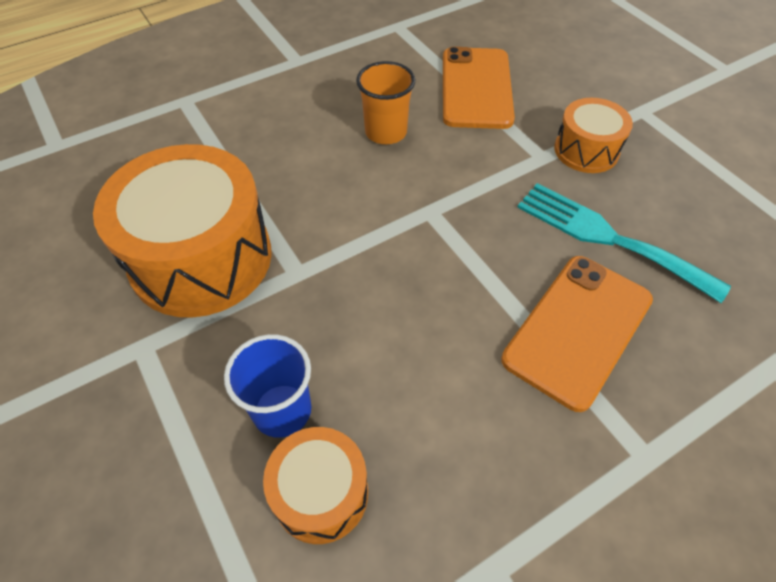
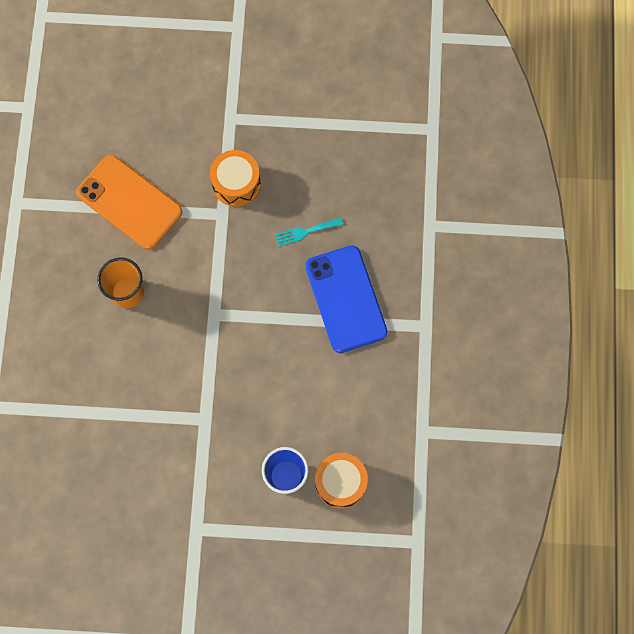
camera: 55 degrees left, 20 degrees up
(201, 258) = (154, 467): orange drum -> none
(578, 329) = (346, 299): orange phone -> blue phone
(608, 238) = (305, 232): turquoise fork -> turquoise fork, size x0.48

